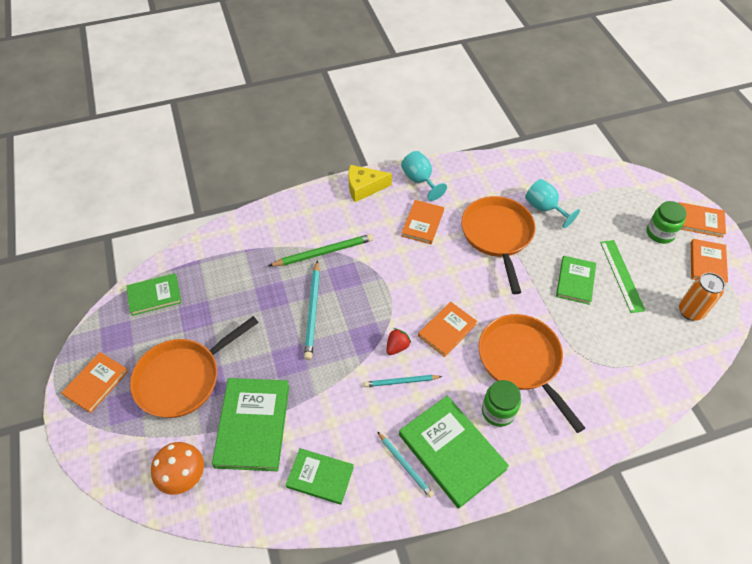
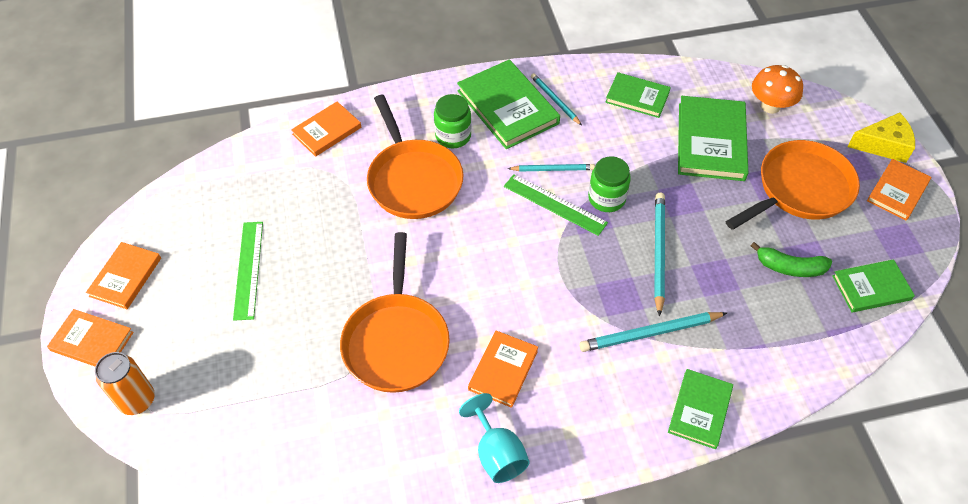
camera: 175 degrees left, 0 degrees up
(212, 307) = (789, 267): none -> green banana
(324, 252) = (650, 333): green pencil -> turquoise pencil
(364, 187) = (591, 446): yellow cheese -> yellow cheese (883, 145)
(397, 347) = (554, 204): red strawberry -> green ruler
(447, 330) = (492, 218): orange book -> orange book (327, 131)
(544, 208) = (310, 382): turquoise goblet -> none
(575, 281) = (313, 266): green book -> green book (699, 410)
(660, 233) = (161, 326): green jar -> green jar (606, 198)
(690, 311) = (189, 219): orange can -> orange can (137, 400)

